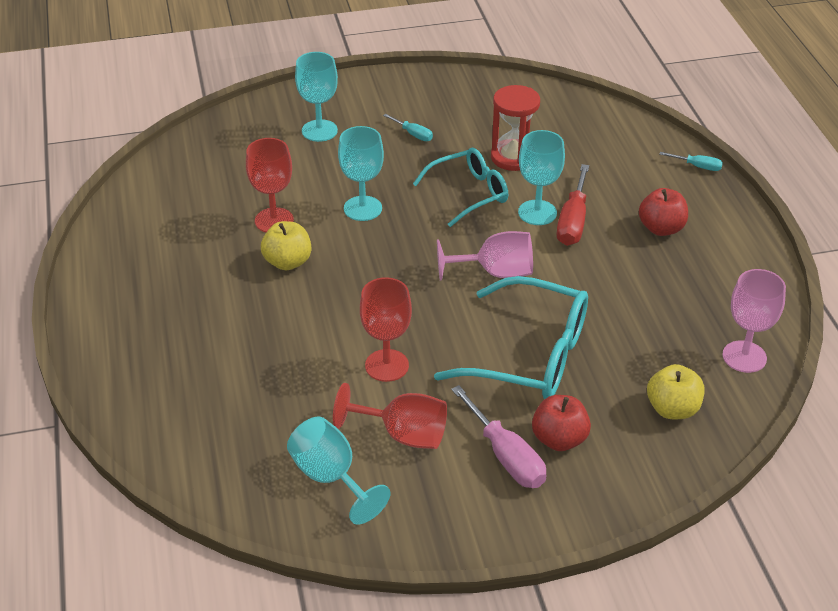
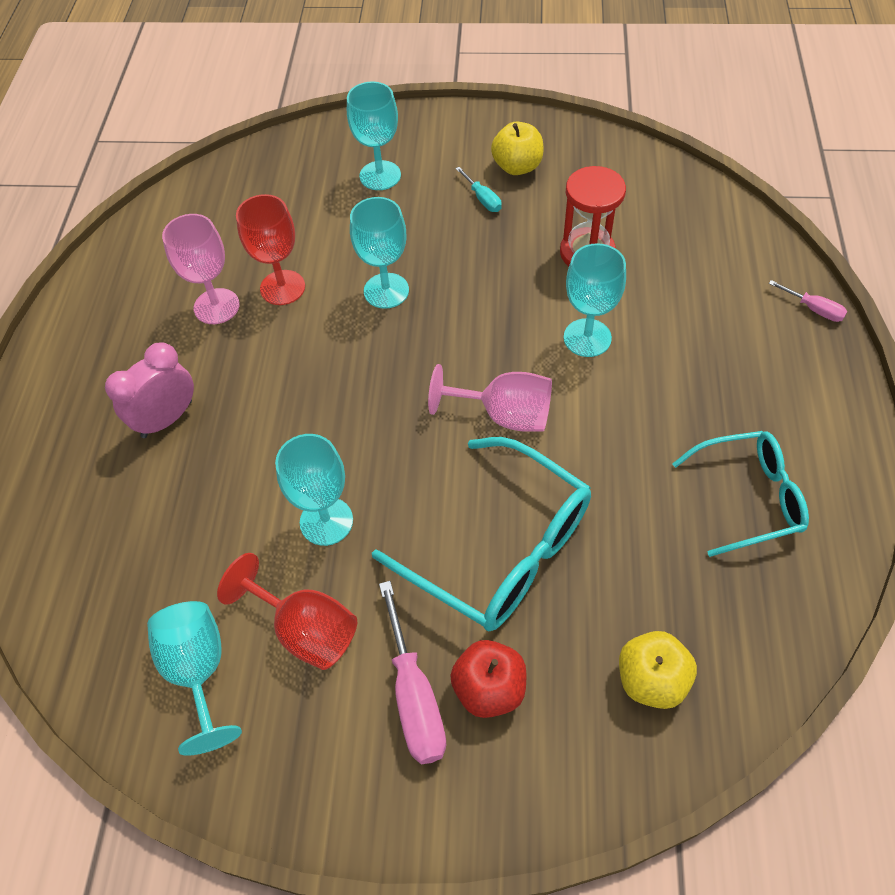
camera: 20 degrees right, 15 degrees up
(220, 325) = (167, 419): none -> pink clock
(288, 262) = (274, 348): yellow apple -> yellow apple (517, 167)
(387, 365) = (326, 521): red goblet -> turquoise goblet
(468, 193) = (515, 294): turquoise glasses -> turquoise glasses (748, 497)
(573, 221) = (626, 359): red screwdriver -> none
(661, 228) = (734, 393): red apple -> none
(697, 166) = (813, 309): turquoise screwdriver -> pink screwdriver
(744, 357) = (776, 620): pink goblet -> pink goblet (216, 306)

